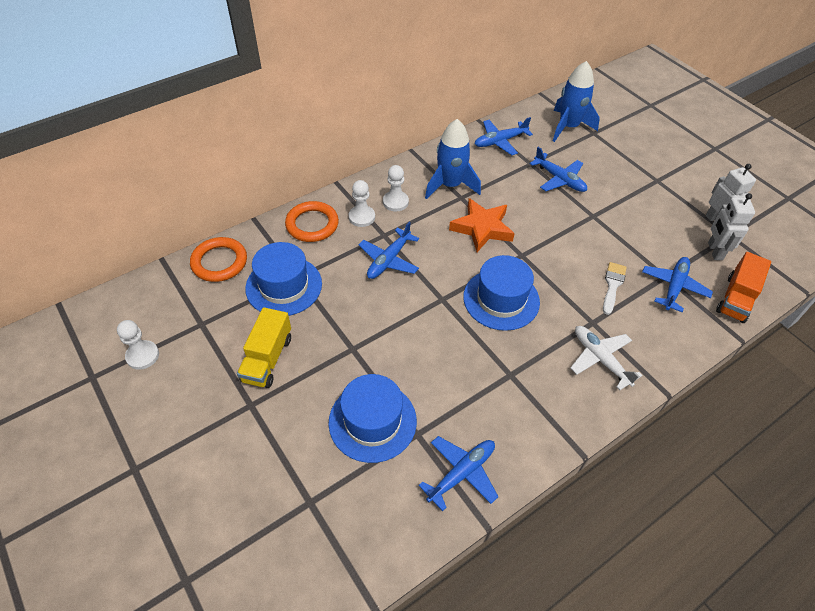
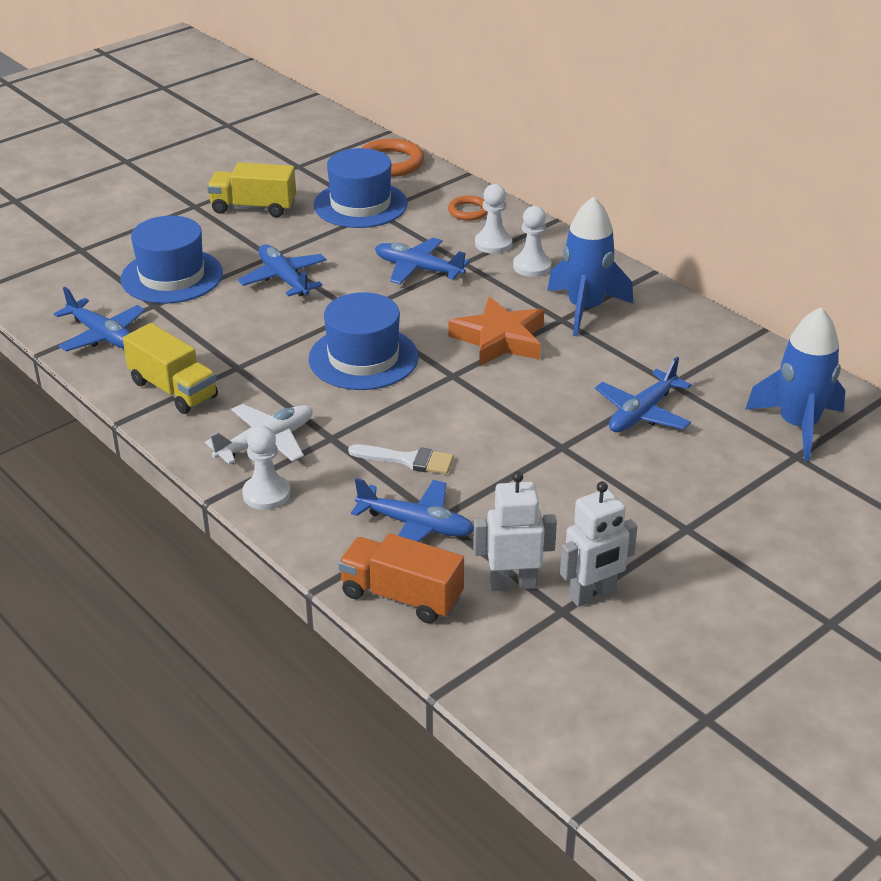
camera: 85 degrees right, 15 degrees down
(142, 356) = (254, 143): white pawn -> white pawn (266, 494)
(312, 224) = (468, 211): orange ring -> orange ring, size x0.59
(500, 141) = (716, 352): blue plane -> blue plane (284, 279)
(540, 417) = (173, 389): none -> yellow truck

